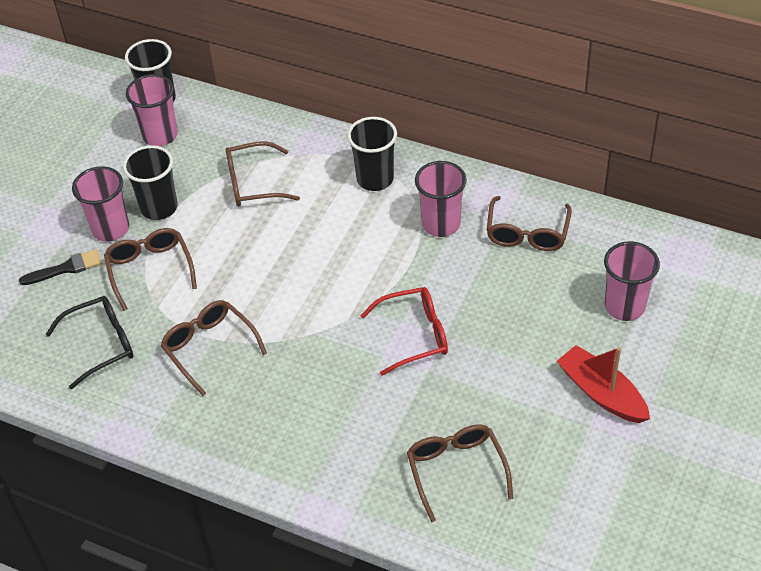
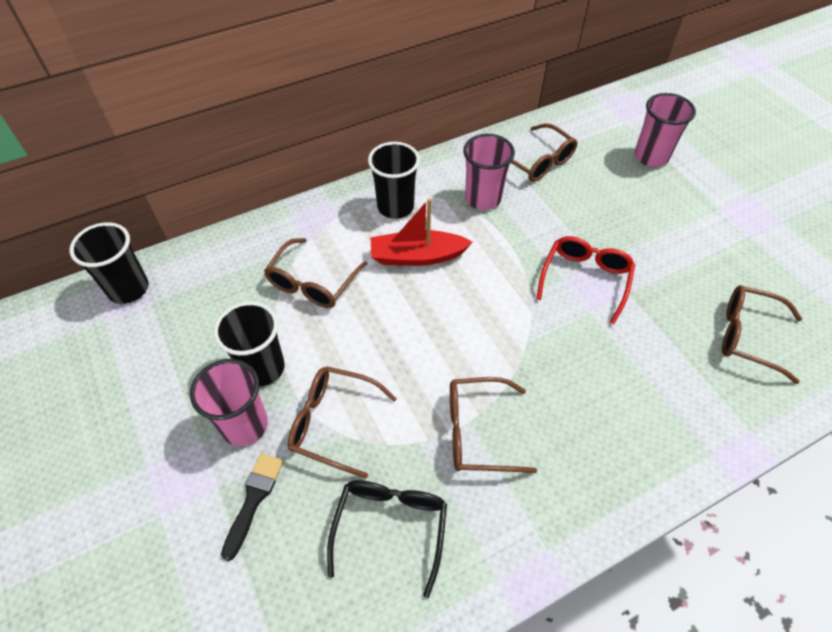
camera: 55 degrees left, 5 degrees up
(160, 135) = (174, 314): pink cup -> none
(601, 393) = (724, 213): red boat -> red boat (417, 256)

